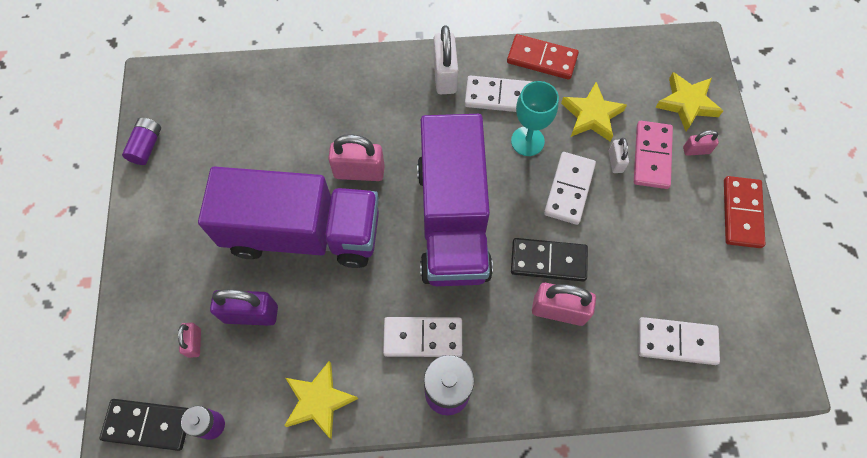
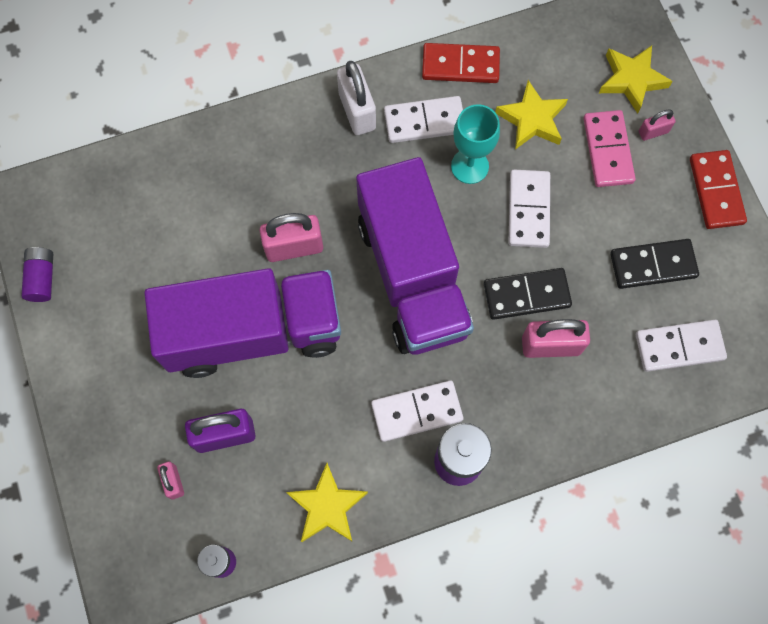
camera: 15 degrees left, 5 degrees up
(148, 424) = (153, 580): black domino -> black domino (653, 265)
(615, 161) = (570, 166): white padlock -> none

